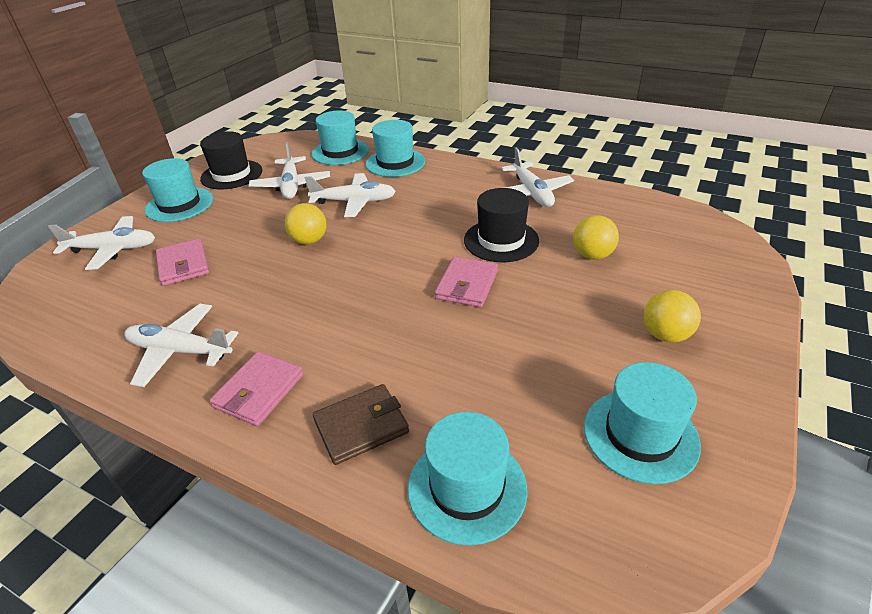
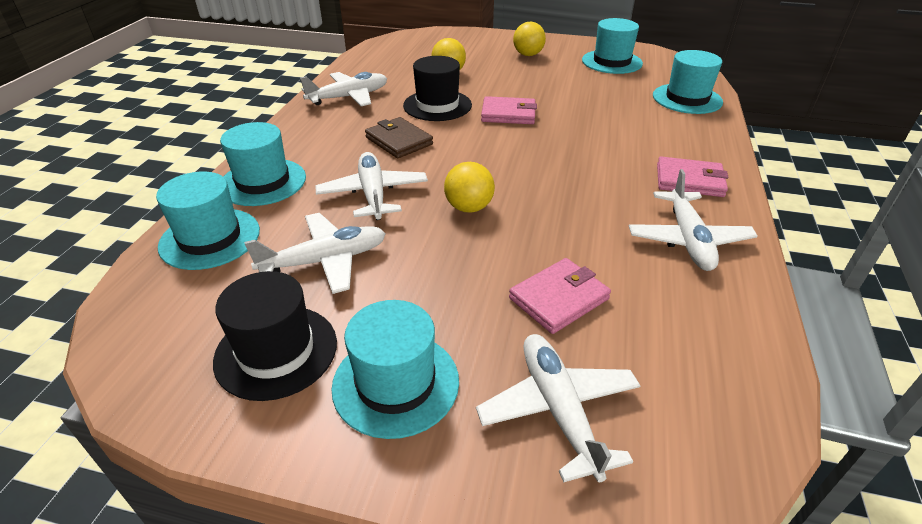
camera: 105 degrees left, 0 degrees up
(361, 426) = (679, 134): brown wallet -> brown wallet (399, 141)

